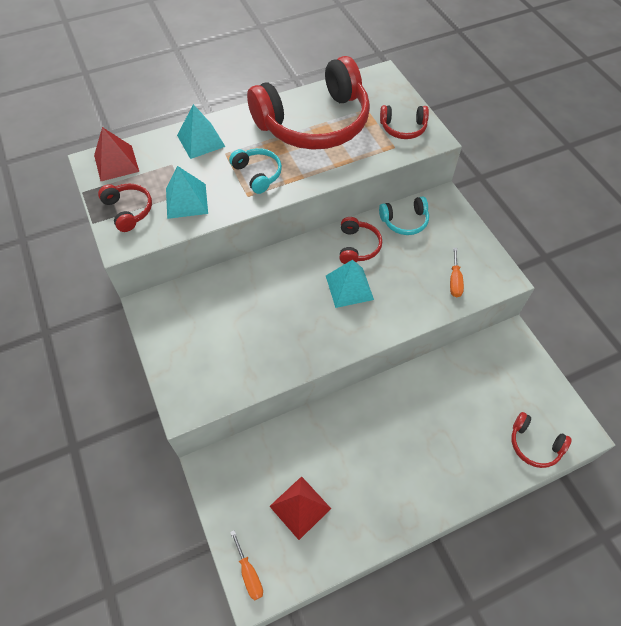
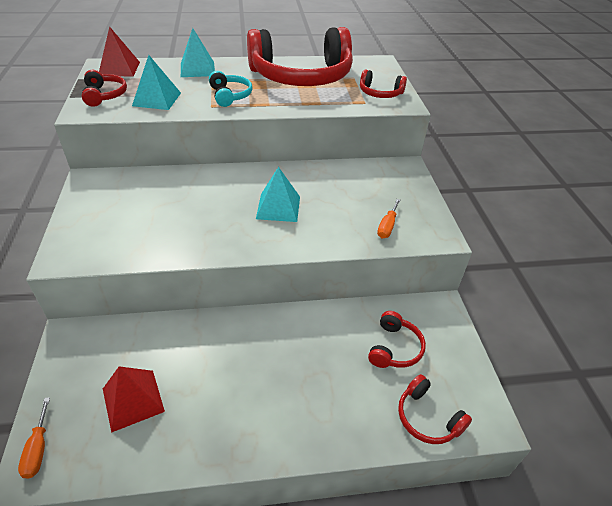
camera: 15 degrees right, 15 degrees down
(357, 246) = (304, 180): red headphones -> red headphones (394, 348)
(404, 221) = (359, 173): turquoise headphones -> none

